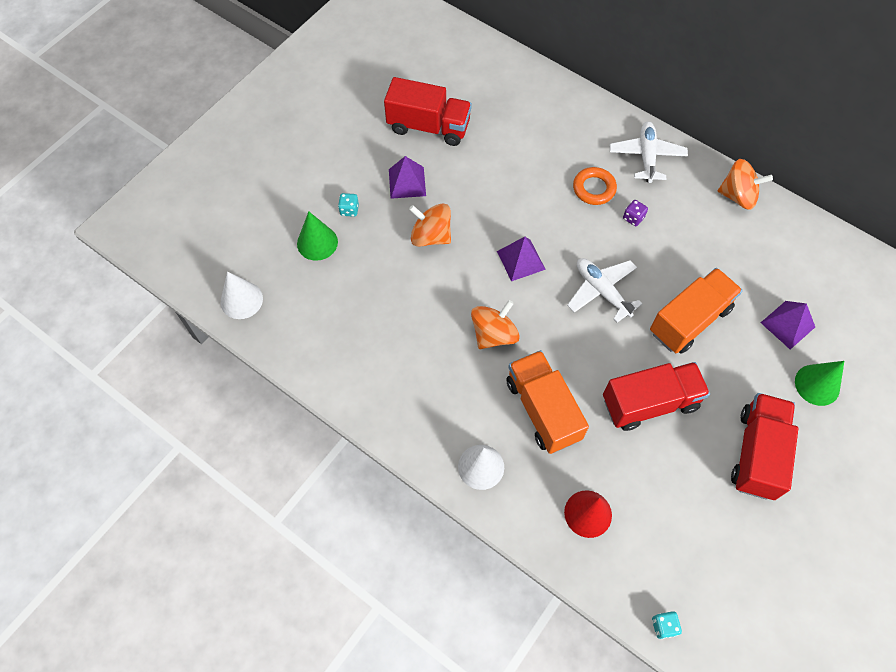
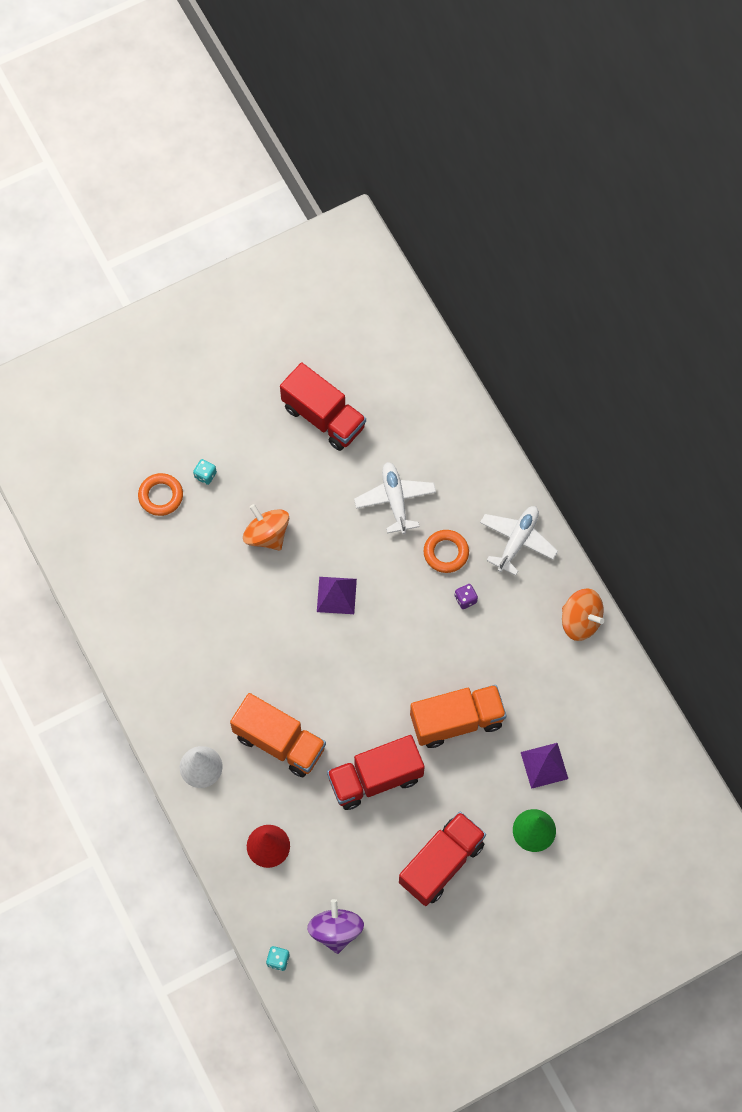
camera: 25 degrees right, 5 degrees up
(241, 300) = (69, 524): white cone -> none
(317, 242) = (161, 496): green cone -> orange ring
(407, 182) = (272, 469): purple pyramid -> none
(494, 334) = (274, 655): orange spinning top -> none
(543, 410) = (279, 742): orange truck -> orange truck turned 120 degrees clockwise
(602, 291) = (393, 658): white plane -> white plane (395, 500)
(649, 403) = (375, 778): red truck -> red truck turned 150 degrees clockwise
(701, 567) = (336, 930): none -> purple spinning top

